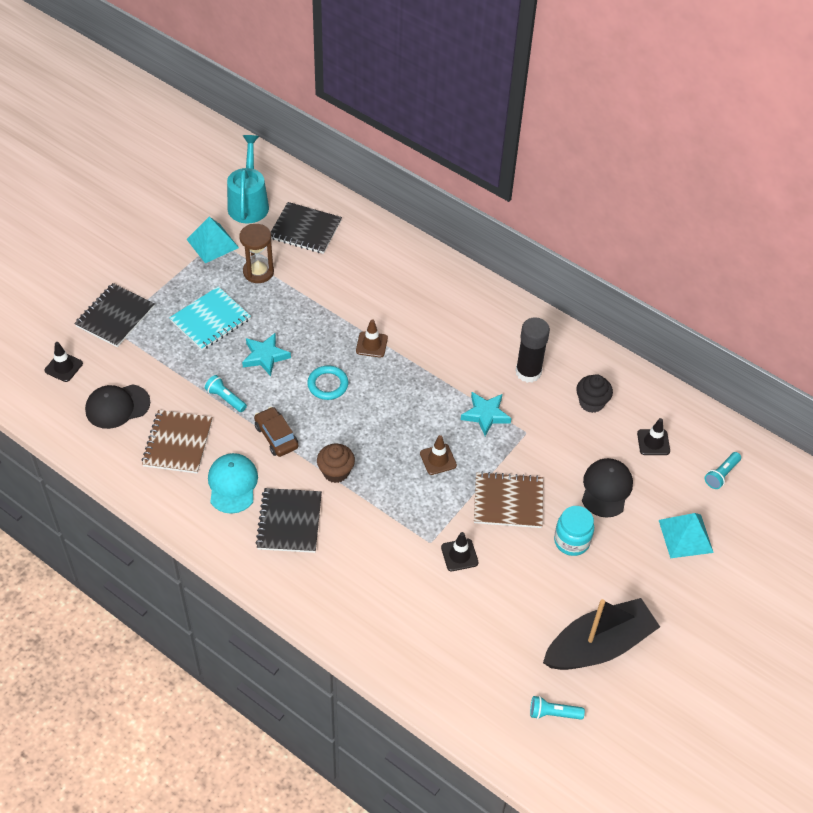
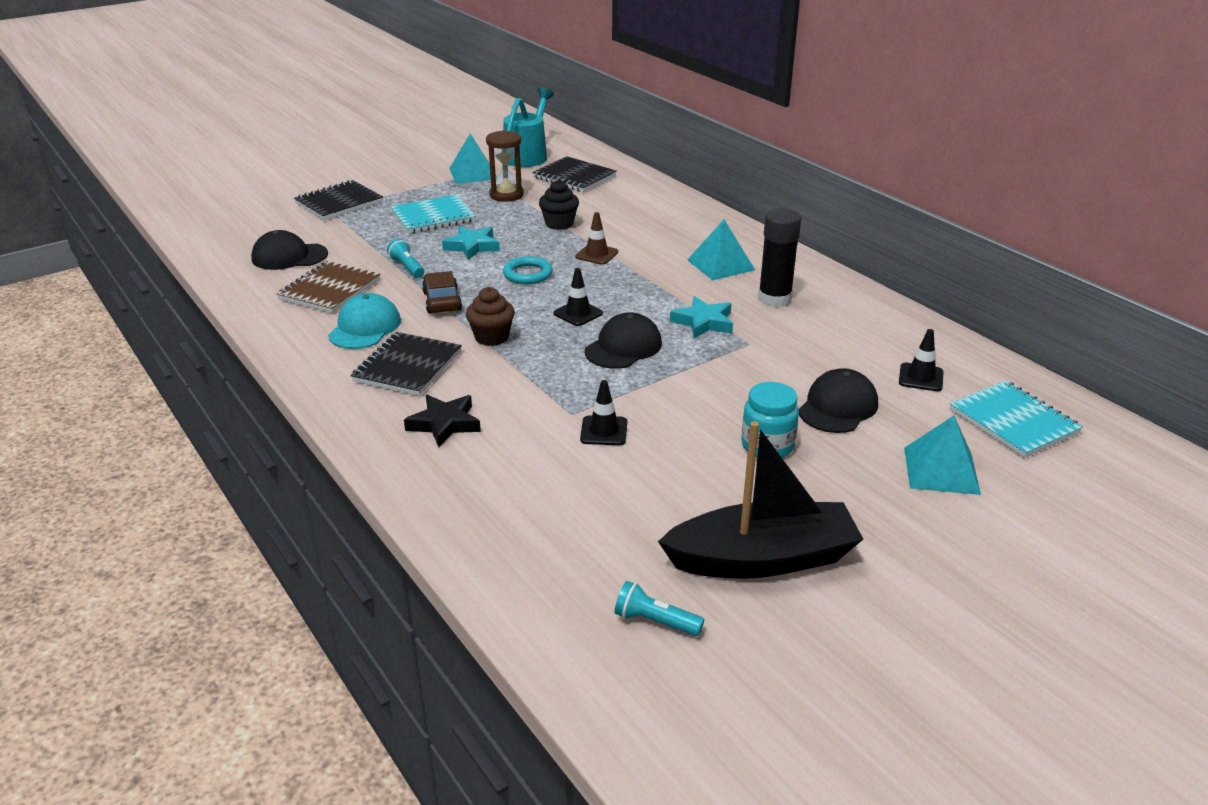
camera: 20 degrees right, 20 degrees down
(63, 367) = (260, 225): black traffic cone -> black traffic cone (578, 313)
(347, 577) = (444, 424): none -> black star
(438, 459) = (623, 347): brown traffic cone -> black cap
(474, 336) = (720, 264): none -> turquoise pyramid
(508, 501) = (696, 396): brown notebook -> none
(591, 403) = (847, 333): black cupcake -> black cupcake (559, 224)
(721, 475) = (1013, 421): turquoise flashlight -> turquoise notebook

